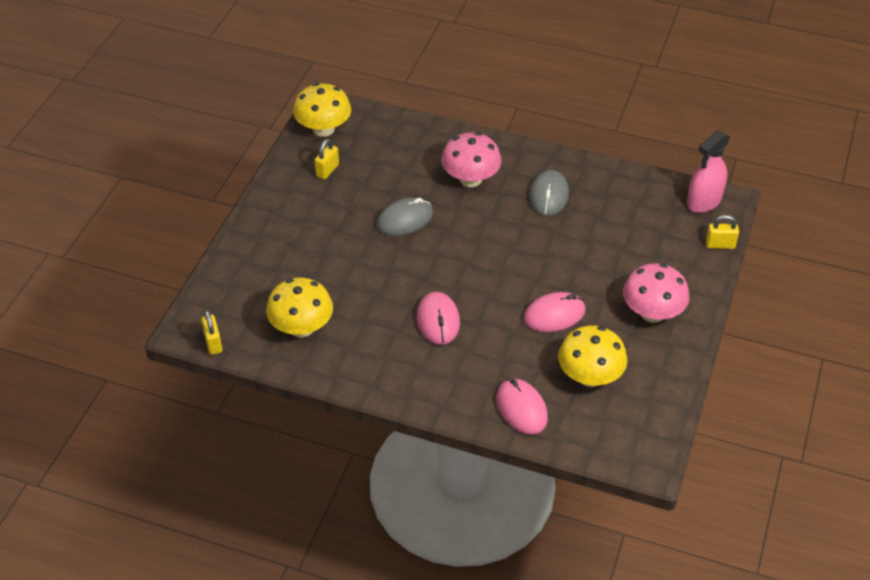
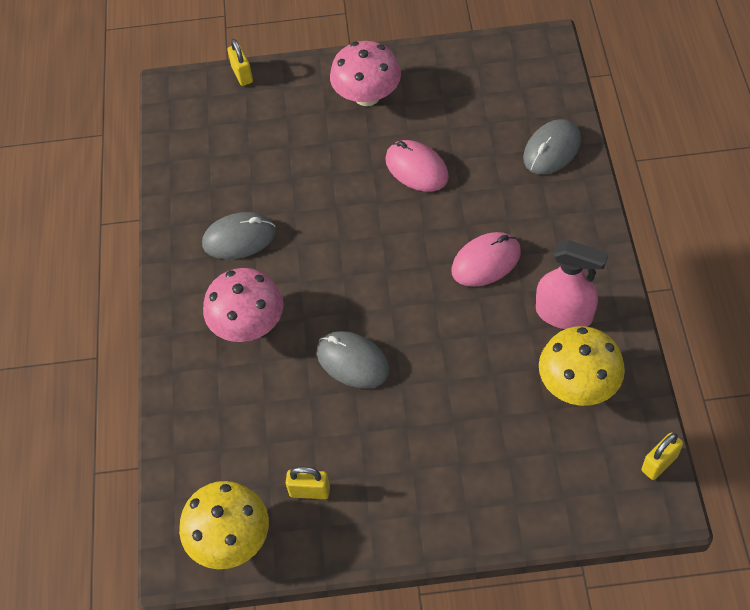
camera: 110 degrees left, 10 degrees up
(521, 408) = (552, 150): pink mouse -> grey mouse
(590, 376) = (478, 114): yellow mushroom -> none
(704, 201) = (181, 105): pink spray bottle -> pink spray bottle (564, 314)

